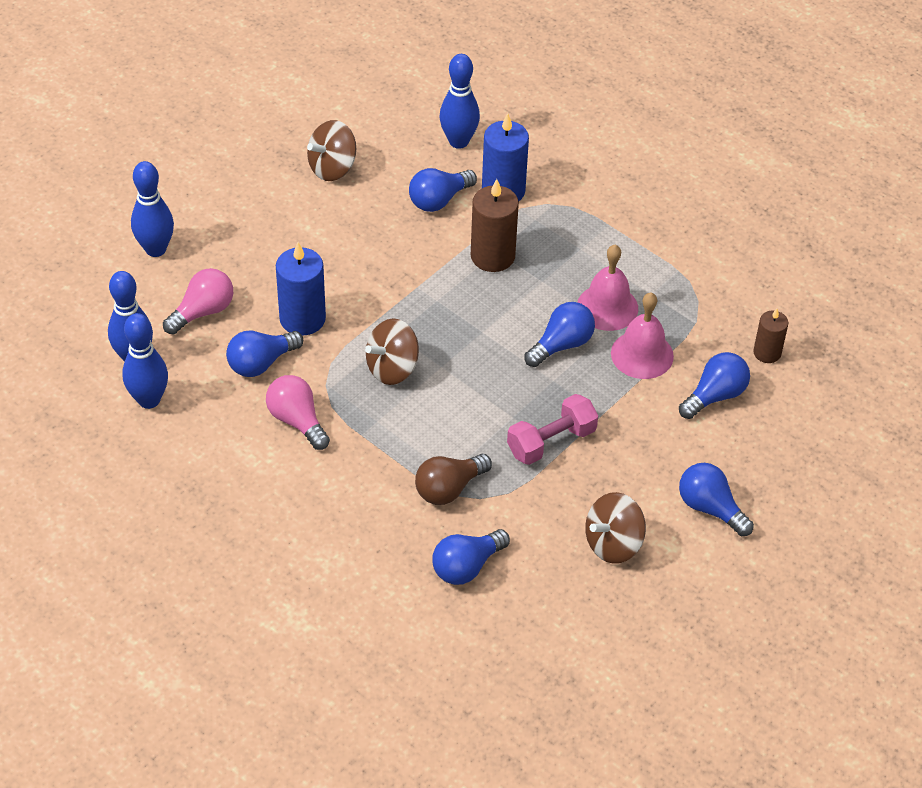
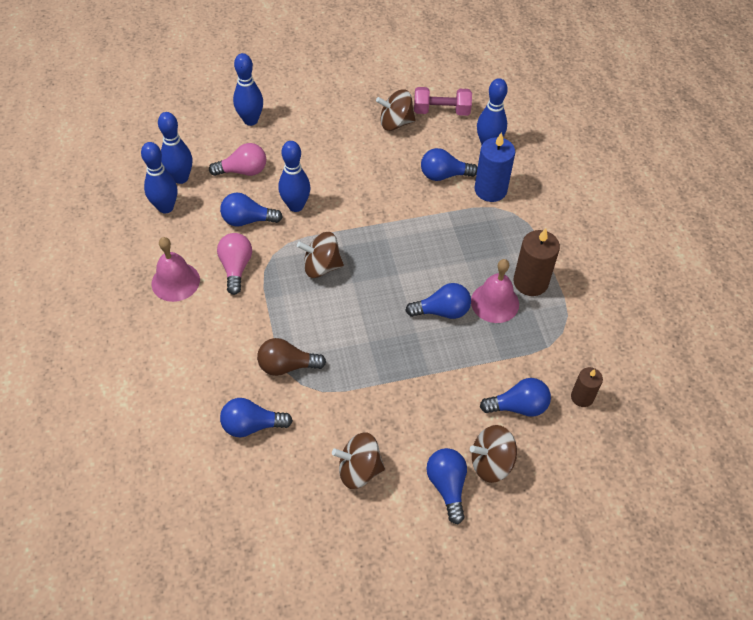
camera: 35 degrees right, 5 degrees up
(302, 319) = (296, 206): blue candle -> blue bowling pin
(492, 256) = (447, 228): brown candle -> brown candle (530, 282)
(551, 442) = (379, 373): pink dumbbell -> pink dumbbell (441, 111)
(642, 354) = (491, 348): pink bell -> pink bell (175, 281)
(733, 463) = (491, 463): none -> brown spinning top

